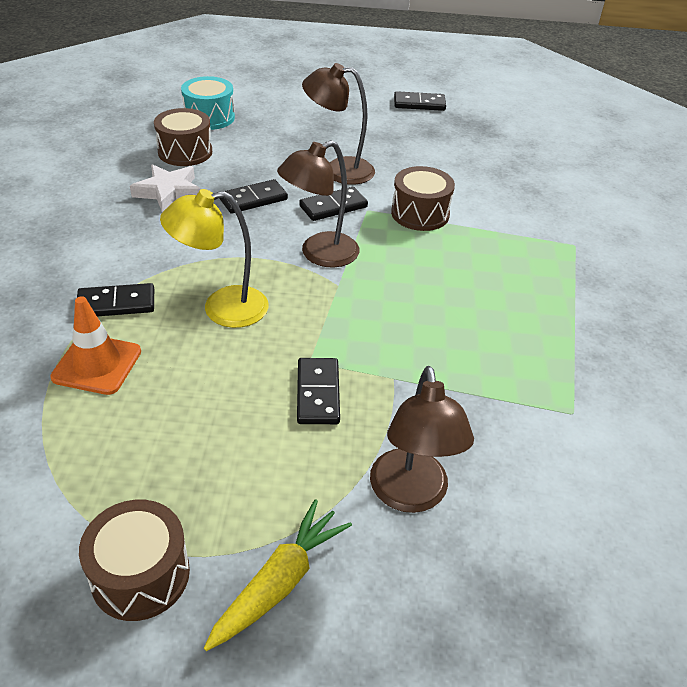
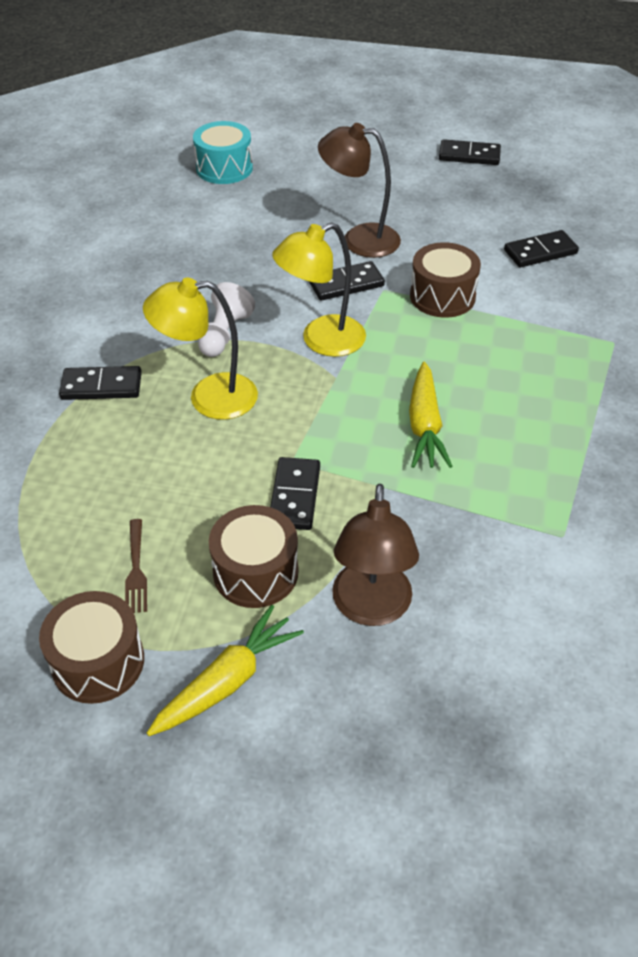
camera: 10 degrees right, 5 degrees up
(97, 364) = (76, 451): orange traffic cone -> none
(169, 192) = (169, 260): white star -> none
(170, 476) = (136, 570): none -> brown fork
(185, 152) = (192, 211): brown drum -> brown drum (255, 572)
(229, 252) = (224, 334): none -> white pawn
(253, 199) = (259, 272): black domino -> black domino (540, 252)
(319, 254) = (321, 341): brown lamp -> yellow lamp
(427, 322) = (424, 425): none -> yellow carrot

